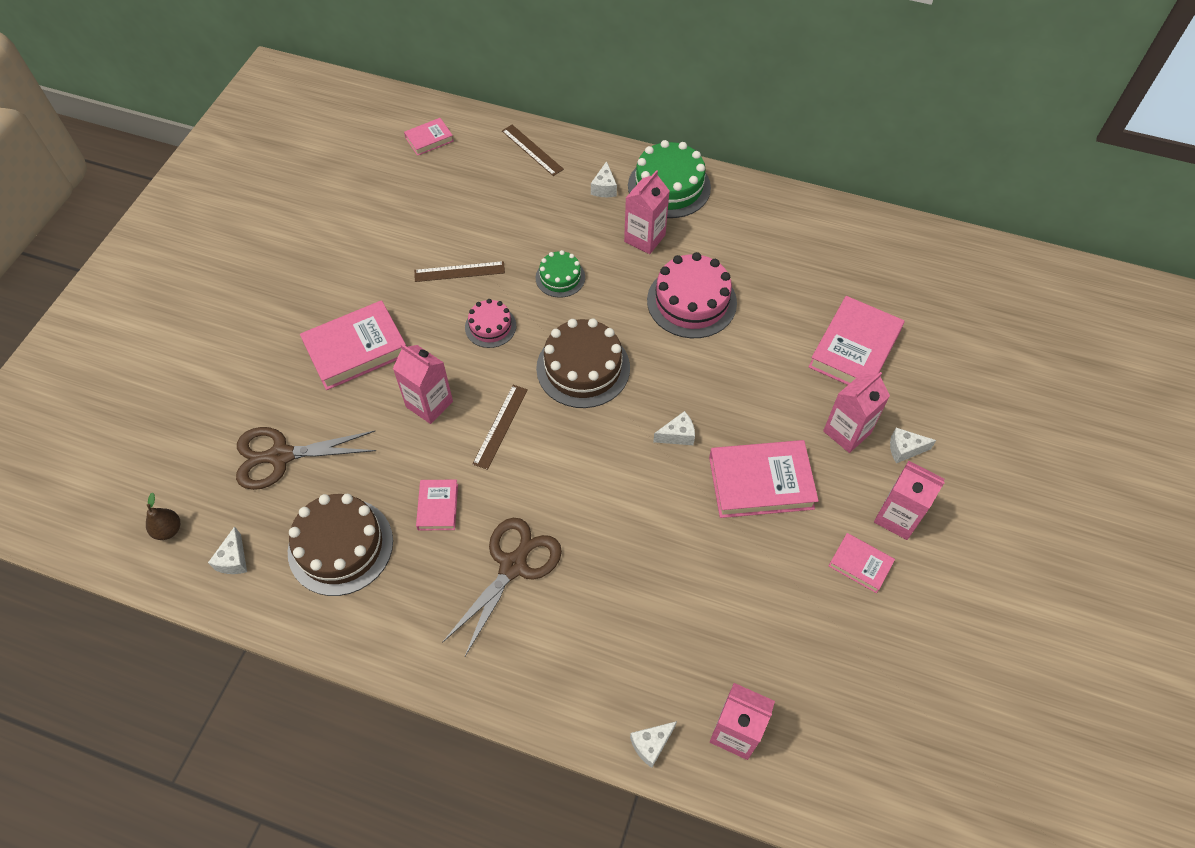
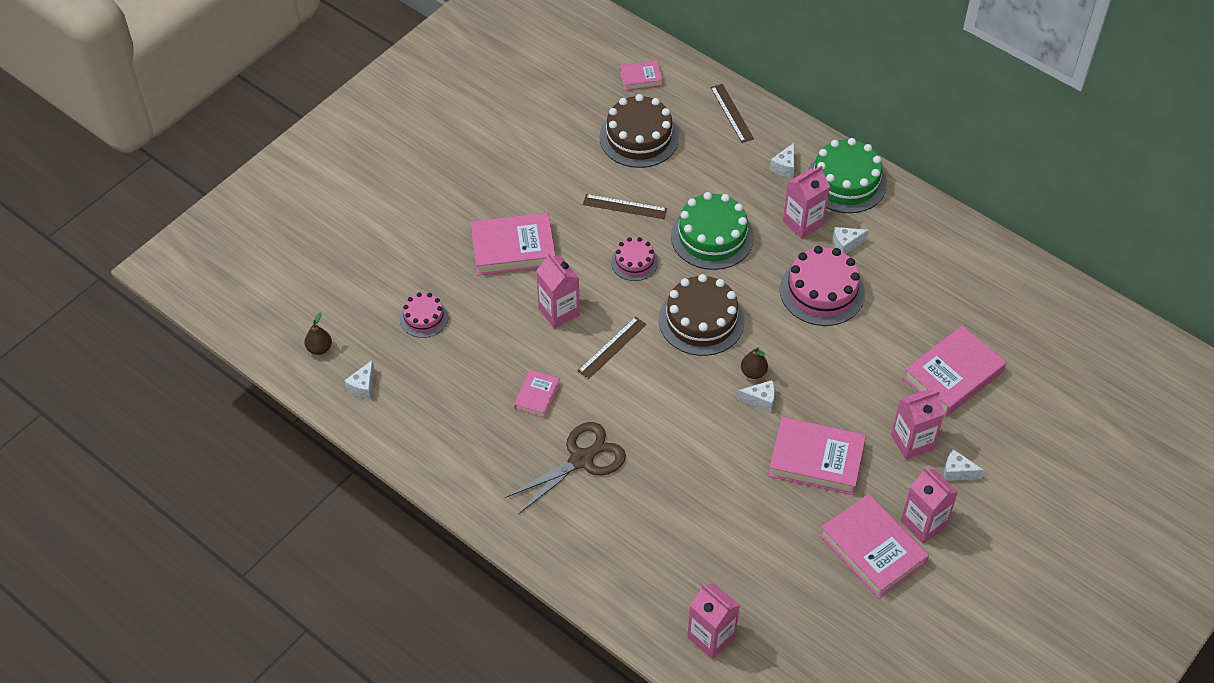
camera: 20 degrees right, 5 degrees down
(281, 456) = (424, 318): brown scissors -> pink cake
(340, 546) = (449, 402): brown cake -> brown cake (639, 137)
(560, 277) = (712, 237): green cake -> green cake, size x1.77
(651, 744) = (640, 623): white cheese -> white cheese (846, 244)
(658, 408) = (753, 372): none -> brown pear
(860, 564) = (872, 549): pink book -> pink book, size x1.89

